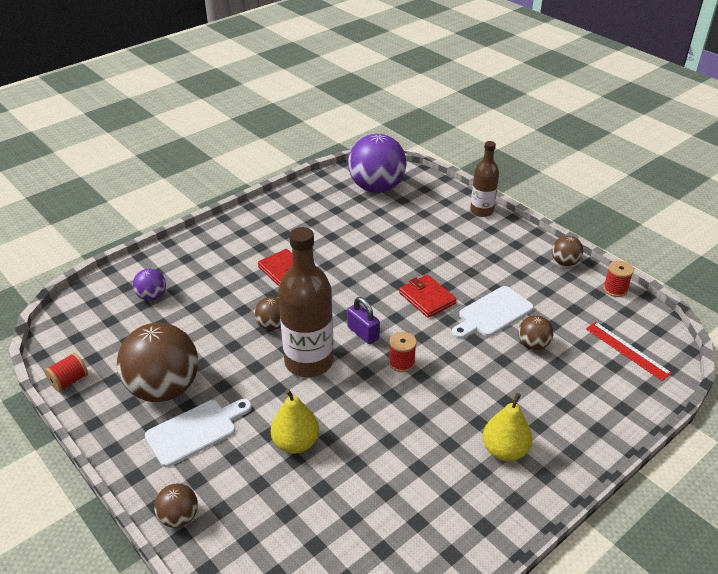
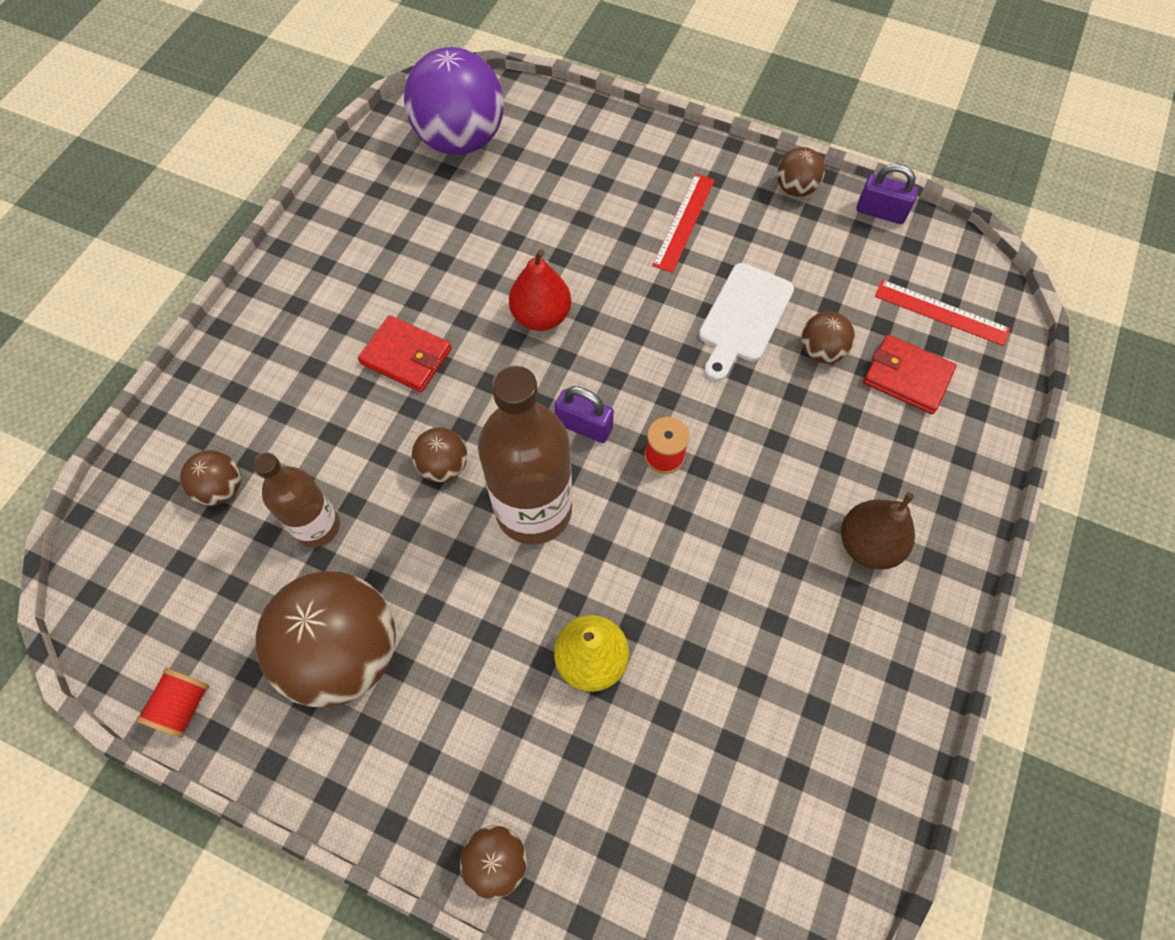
camera: 25 degrees left, 25 degrees up
(152, 296) = (221, 488): purple ball -> brown ball
(195, 431) = (435, 705): white cutting board -> none
(371, 276) = (541, 316): none -> red pear
(427, 298) = (641, 326): red wallet -> red wallet (907, 377)
(481, 211) = (638, 132): brown bottle -> brown bottle (317, 526)
(484, 258) = (684, 222): none -> red ruler
(504, 451) = (868, 544): yellow pear -> brown pear
(615, 289) = (880, 212): red spool -> purple padlock

